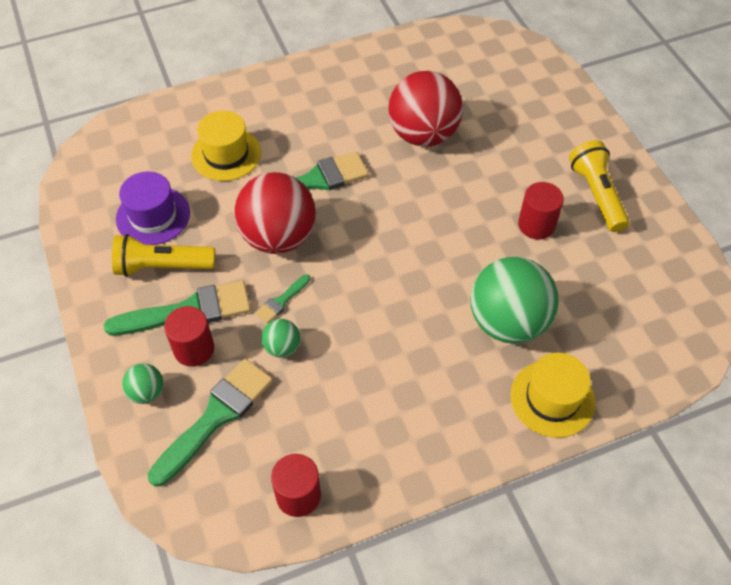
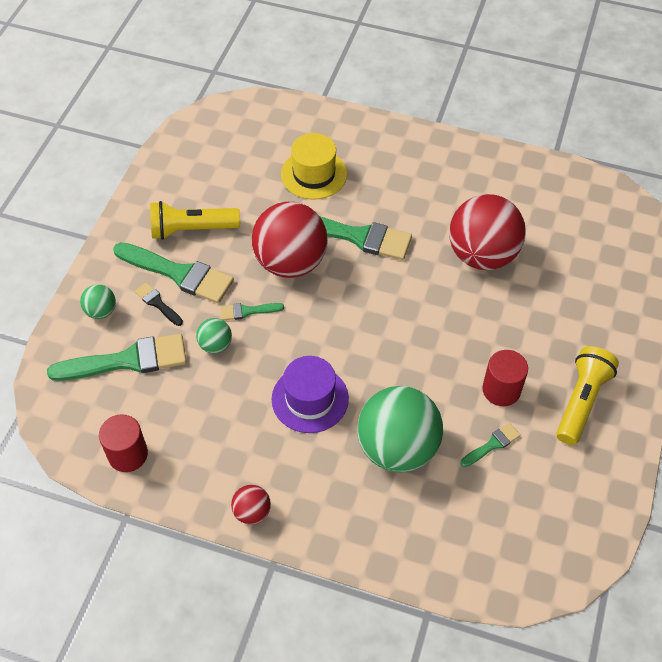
camera: 40 degrees right, 0 degrees up
(153, 216) = (219, 188): purple hat -> purple hat (310, 399)
(162, 266) = (191, 229): yellow flashlight -> yellow flashlight turned 45 degrees counterclockwise
(194, 349) = (157, 303): red cylinder -> black brush
(450, 458) = (252, 512): none -> red ball
(552, 398) = (371, 530): yellow hat -> none
(570, 269) = (492, 444): none -> green brush

